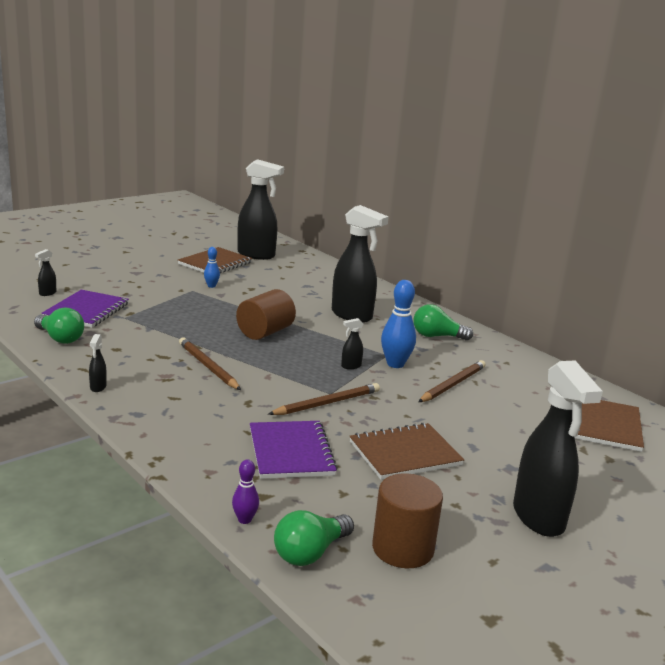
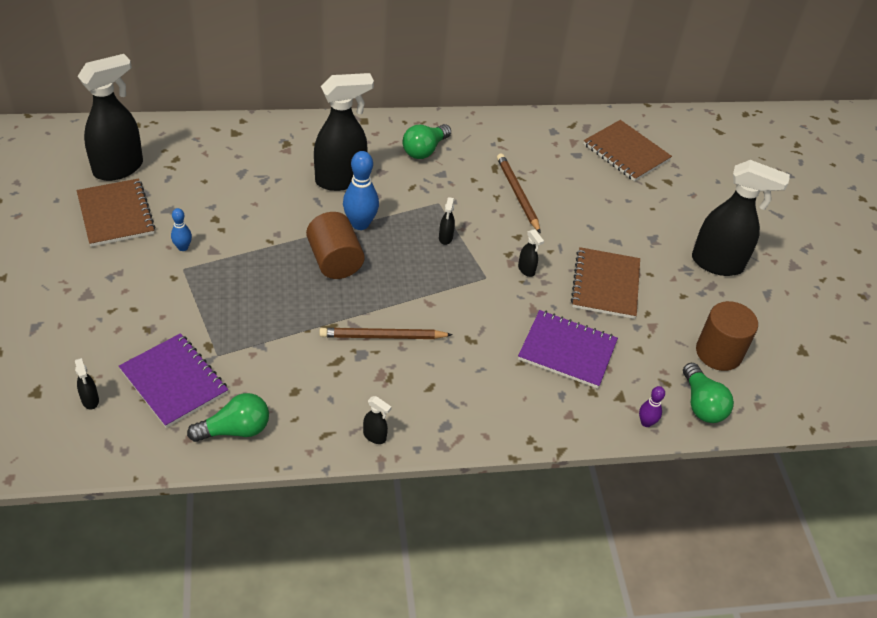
camera: 60 degrees left, 25 degrees up
(327, 403) = (502, 289): brown pencil -> none
(365, 409) = (526, 270): none -> black spray bottle
(395, 364) = (460, 207): blue bowling pin -> blue bowling pin (360, 224)

